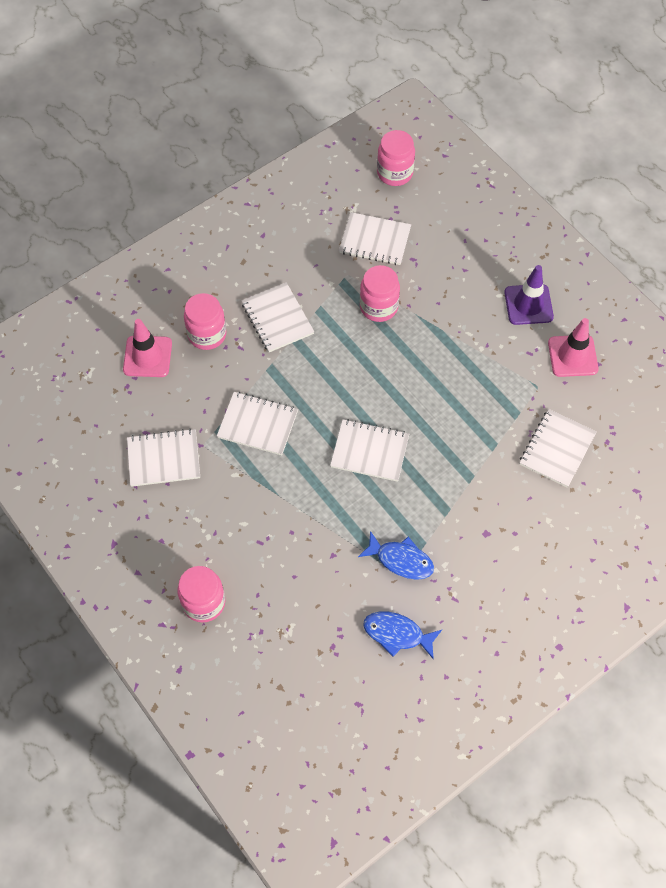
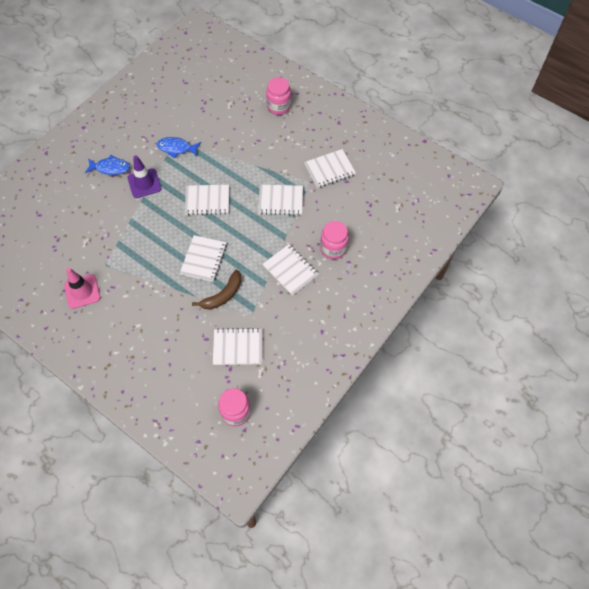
camera: 165 degrees right, 0 degrees up
(147, 356) = (365, 225): pink traffic cone -> none
(378, 307) = (223, 295): pink jar -> brown banana
(397, 634) = (172, 114): blue fish -> blue fish (110, 168)
(528, 304) = (116, 322): purple traffic cone -> purple traffic cone (144, 183)
(557, 449) = (90, 228): white notebook -> white notebook (203, 259)

